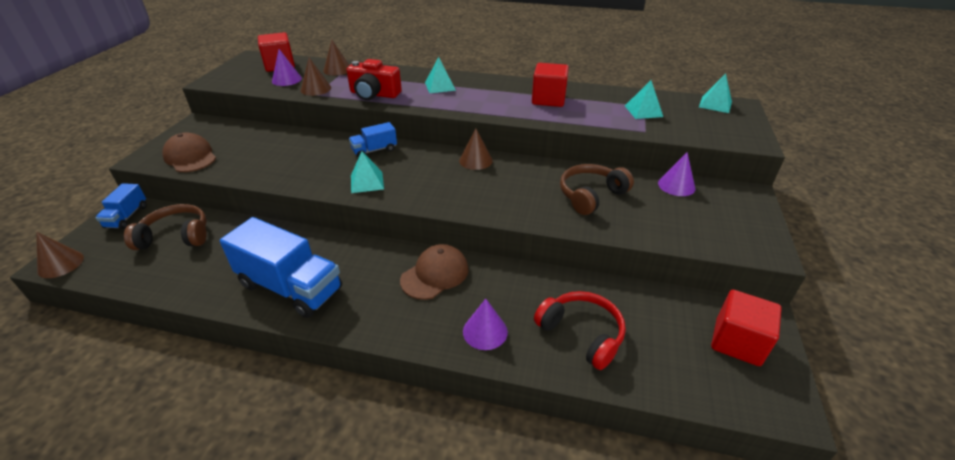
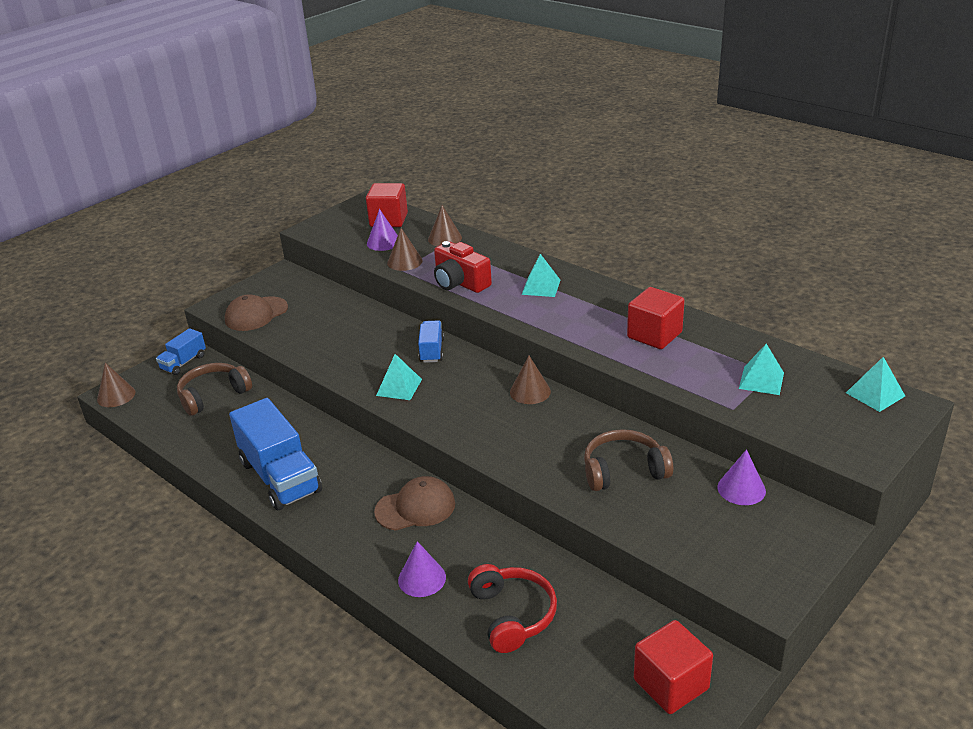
camera: 30 degrees right, 5 degrees down
(176, 236) = (213, 395): brown headphones -> brown headphones turned 60 degrees counterclockwise
(190, 157) = (256, 314): brown cap -> brown cap turned 120 degrees counterclockwise
(374, 150) = (432, 351): blue truck -> blue truck turned 90 degrees clockwise

